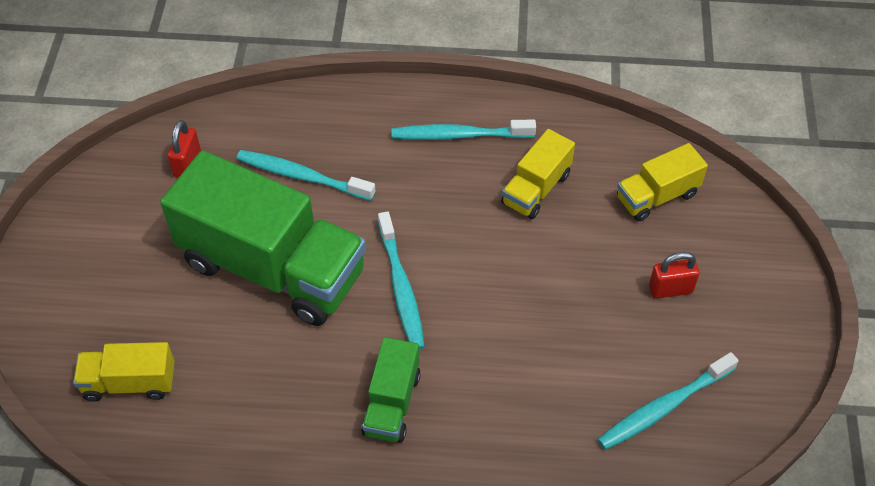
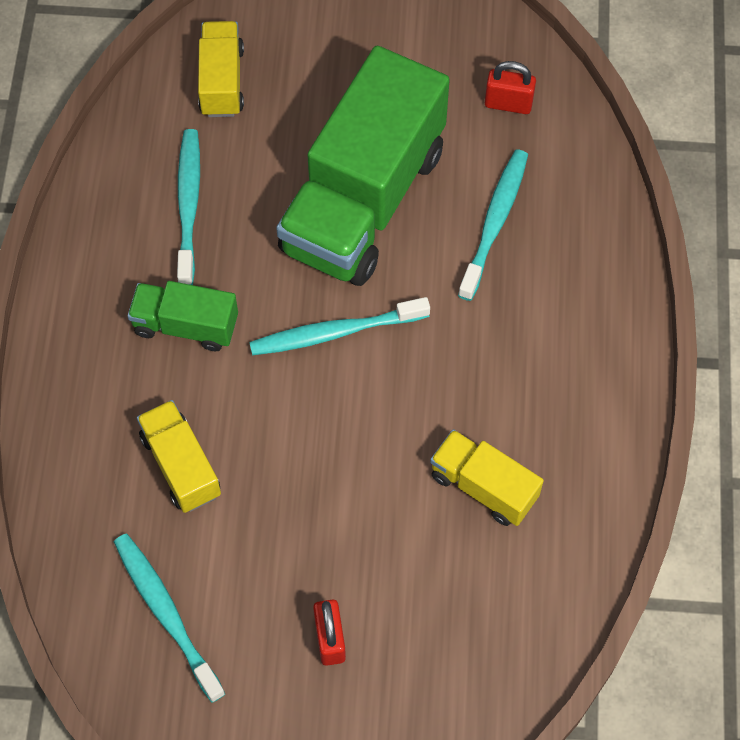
camera: 90 degrees right, 10 degrees up
(459, 135) = (567, 396): turquoise toothbrush -> turquoise toothbrush (188, 205)
(657, 196) = (476, 637): yellow truck -> yellow truck (181, 465)

